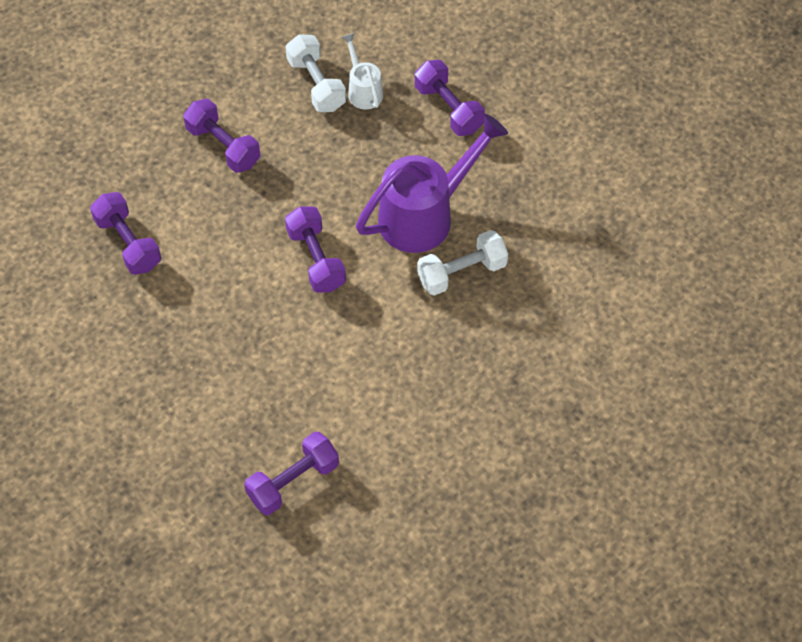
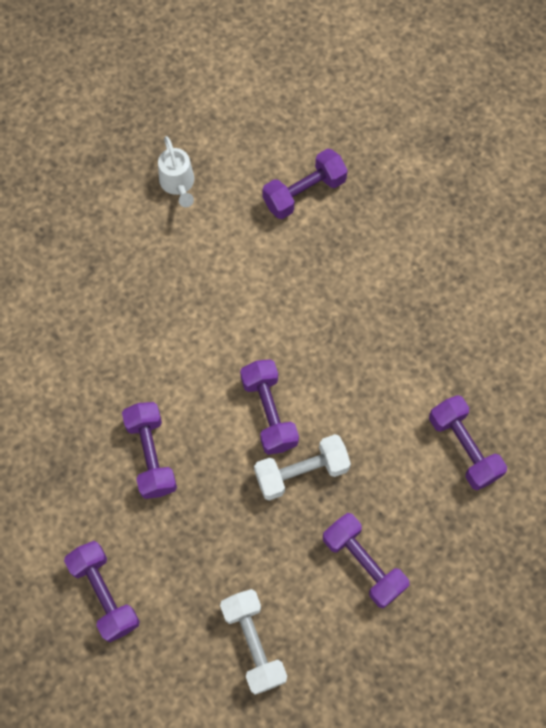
camera: 175 degrees left, 10 degrees up
(363, 90) = (199, 629): white watering can -> white watering can (178, 184)
(424, 215) = (151, 455): purple watering can -> purple dumbbell
(461, 273) = (123, 385): white dumbbell -> white dumbbell (301, 472)

